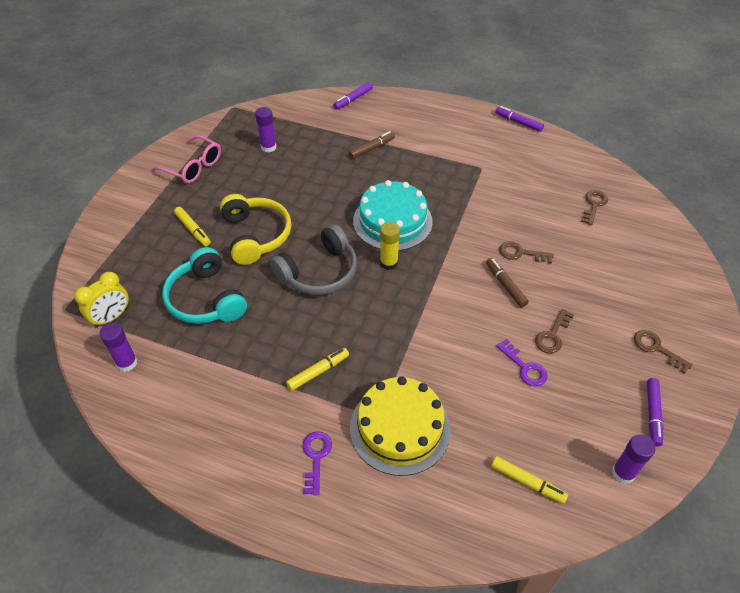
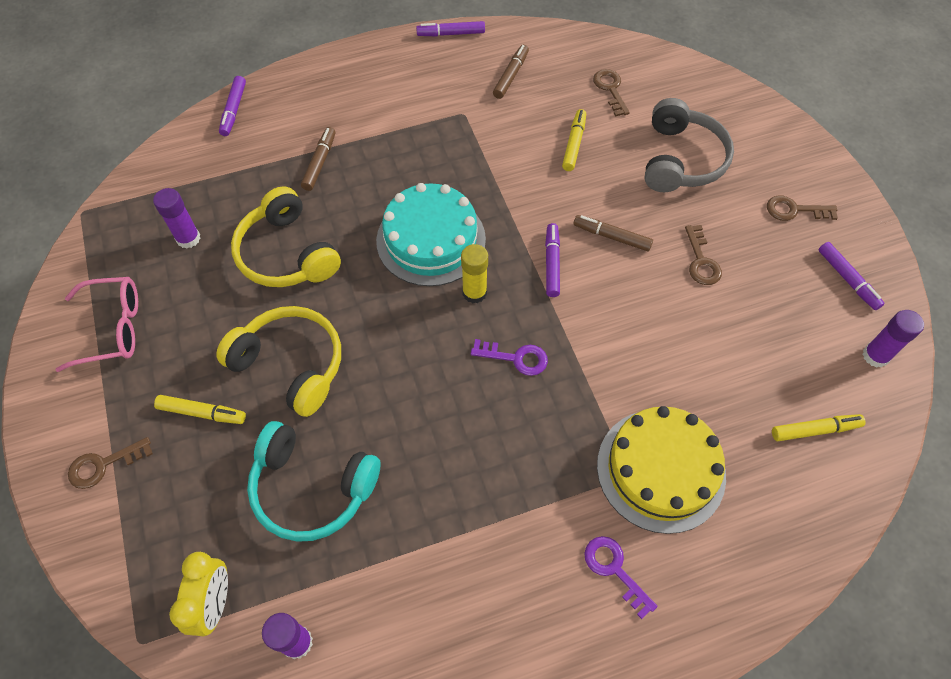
camera: 40 degrees left, 10 degrees up
(309, 182) = (287, 253): none -> yellow headphones
(318, 372) = (524, 474): yellow marker -> yellow marker (574, 144)
(319, 272) = (410, 358): grey headphones -> grey headphones (681, 160)
(451, 276) = (552, 263): none -> purple marker
(520, 253) = (593, 190): brown key -> brown key (103, 465)
(524, 367) = (708, 314): purple key -> purple key (516, 358)
(533, 163) = (511, 76): none -> brown marker

